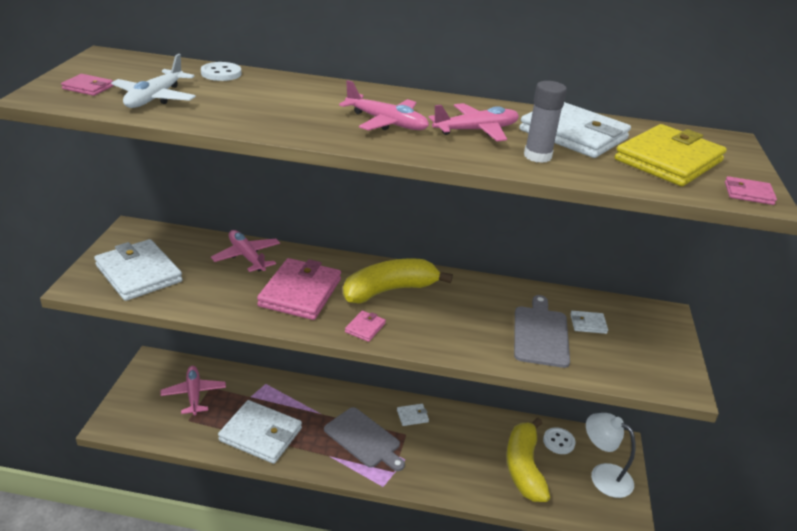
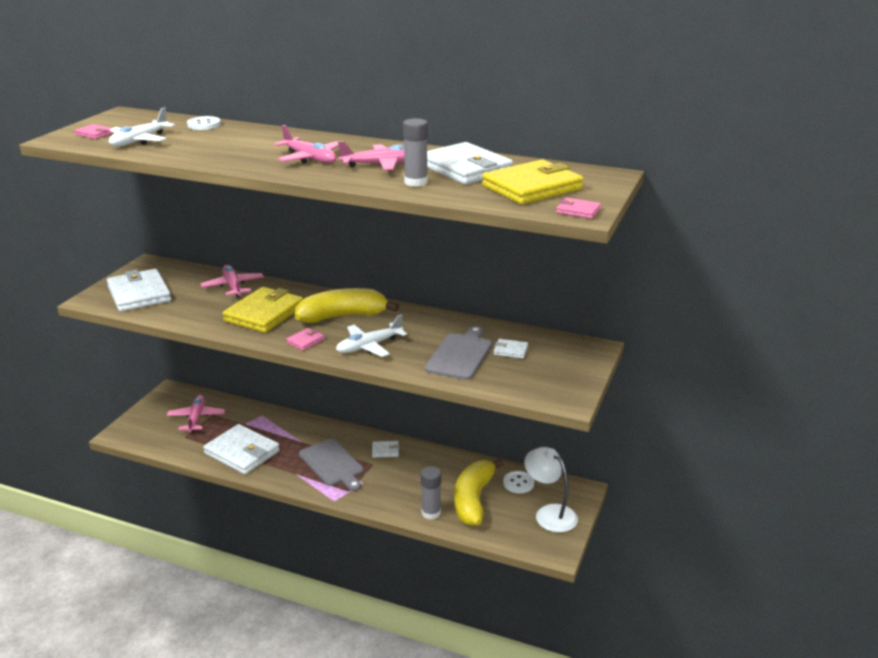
camera: 15 degrees right, 5 degrees down
(300, 292) = (264, 314): pink wallet -> yellow wallet
(439, 330) = (369, 346): none -> white plane
(488, 489) = (431, 513): none -> grey glue stick

